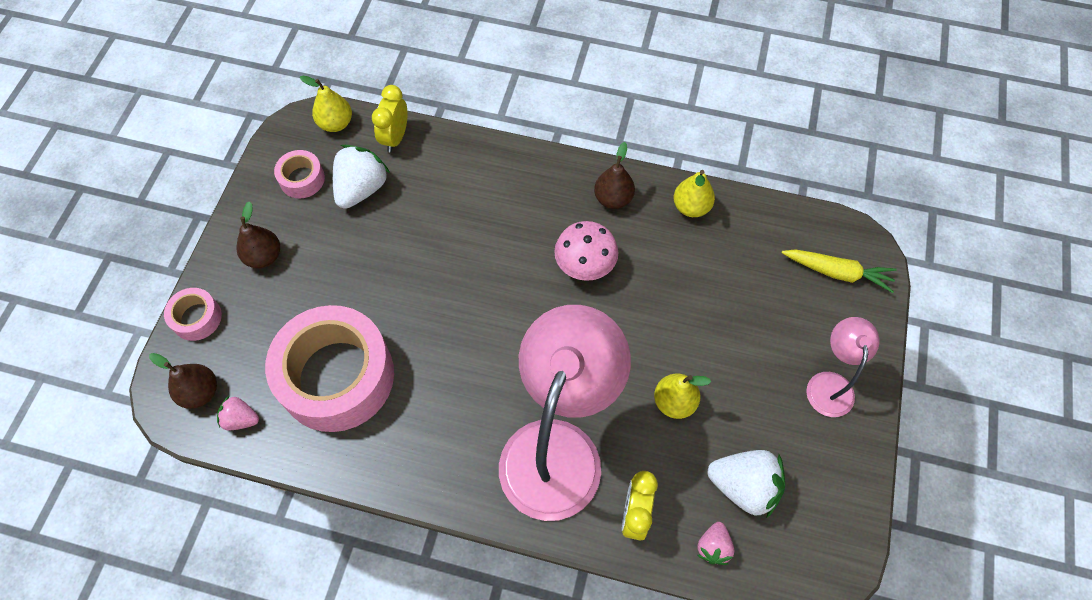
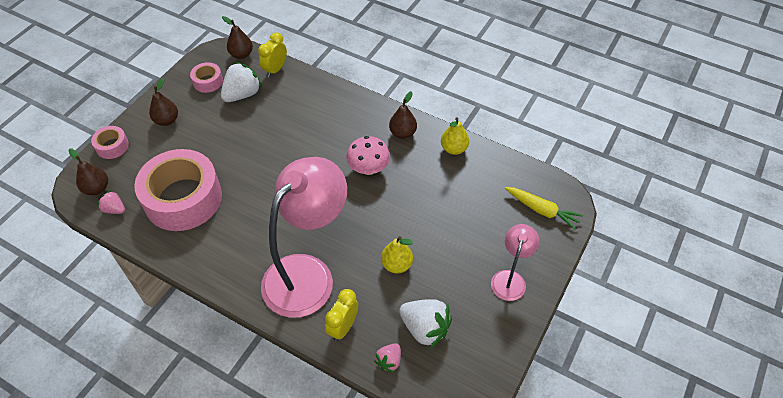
camera: 15 degrees right, 10 degrees down
(336, 123) = (241, 54): yellow pear -> brown pear

